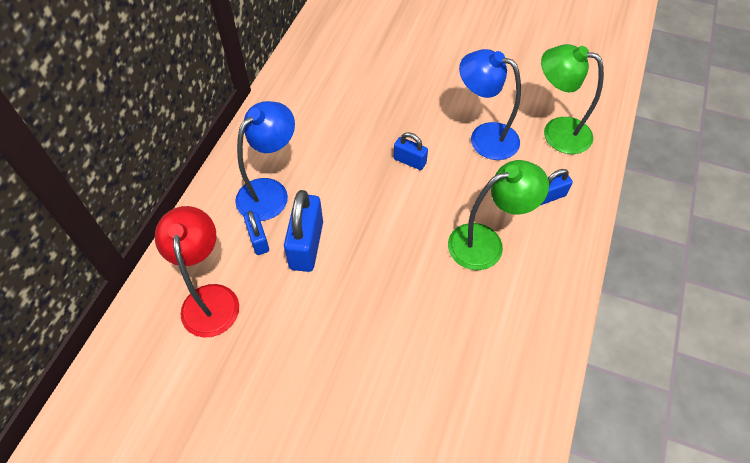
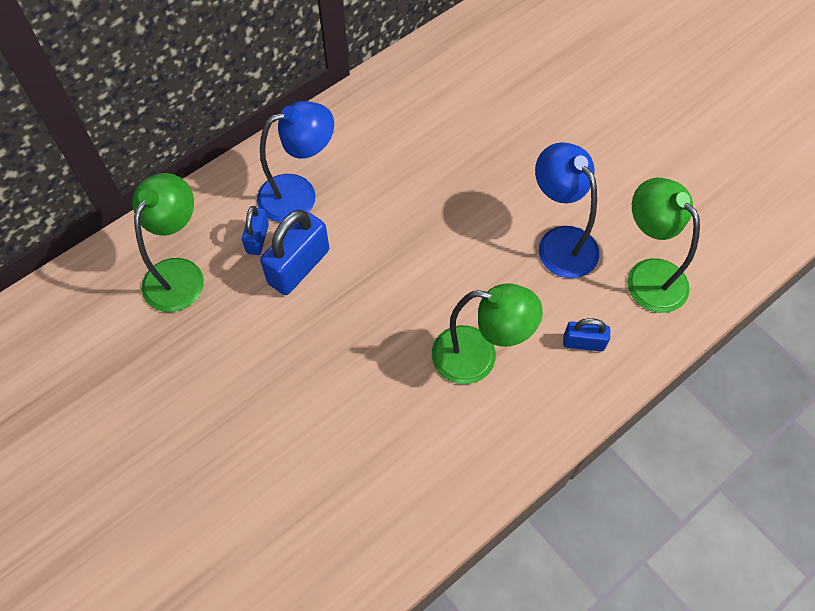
camera: 30 degrees right, 5 degrees up
(210, 298) = (179, 273): red lamp -> green lamp
(409, 161) = (460, 230): blue padlock -> none

